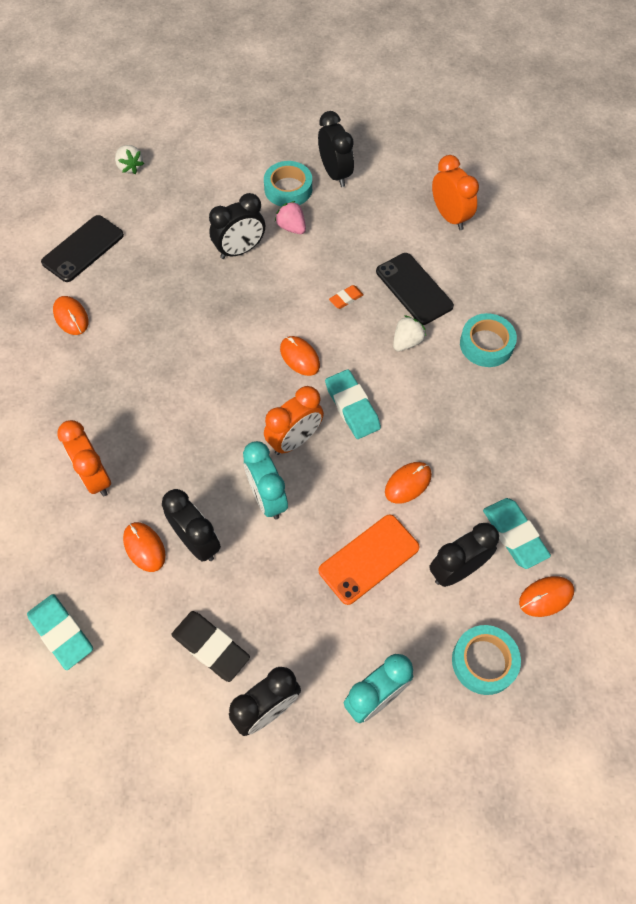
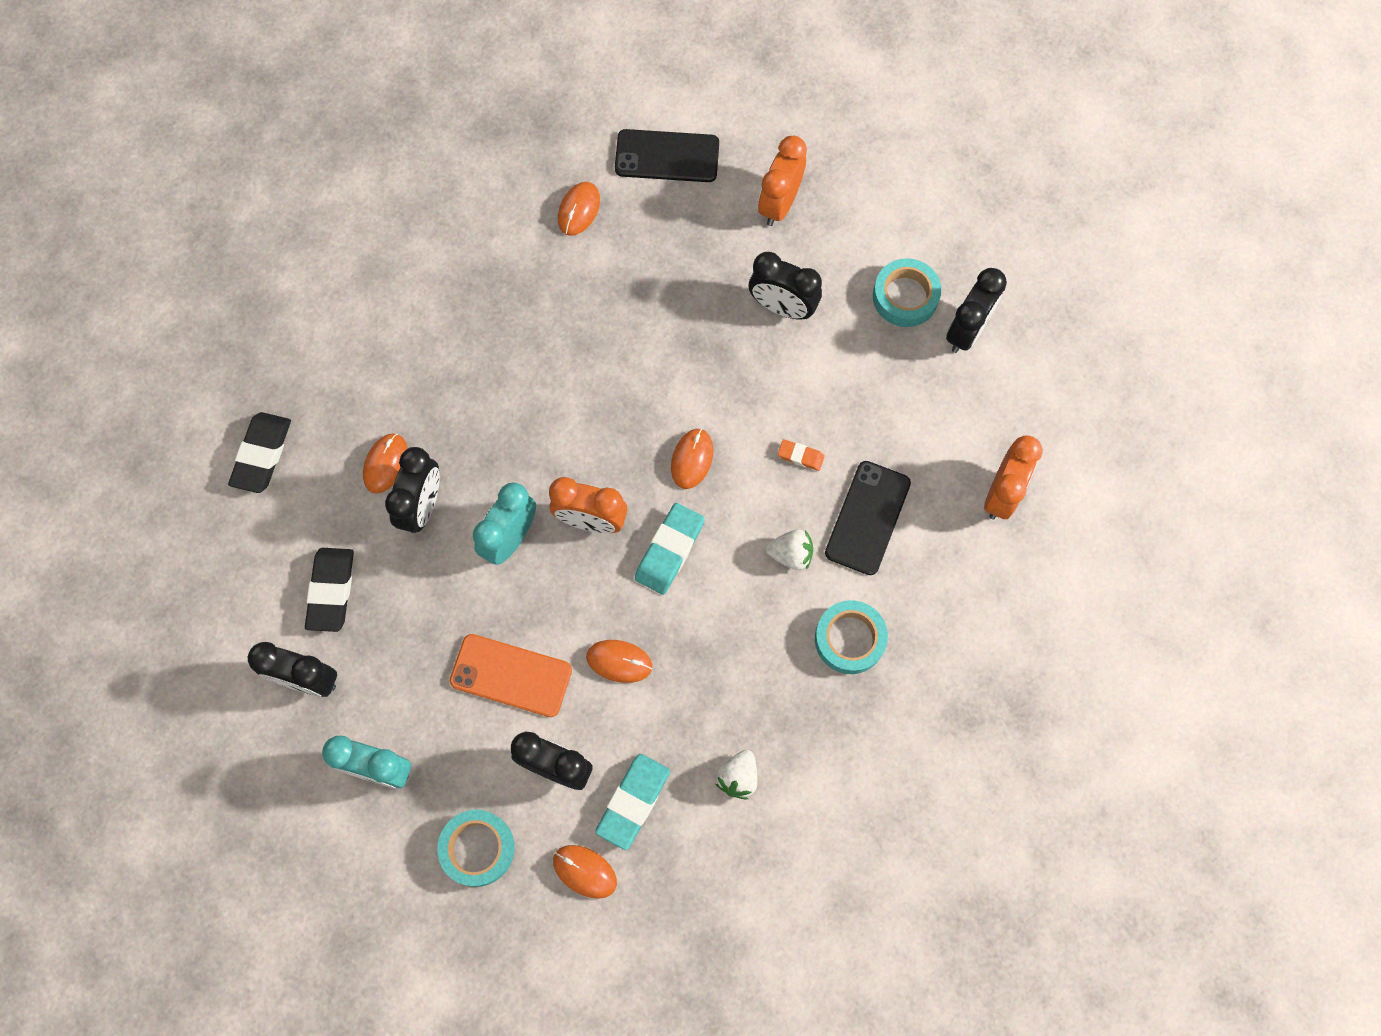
camera: 55 degrees right, 10 degrees up
(61, 633) = (262, 454): turquoise eraser -> black eraser
(95, 477) = (425, 367): orange clock -> orange clock (779, 204)
(130, 167) = (807, 118): white strawberry -> white strawberry (738, 777)
(291, 227) = (853, 337): pink strawberry -> none

